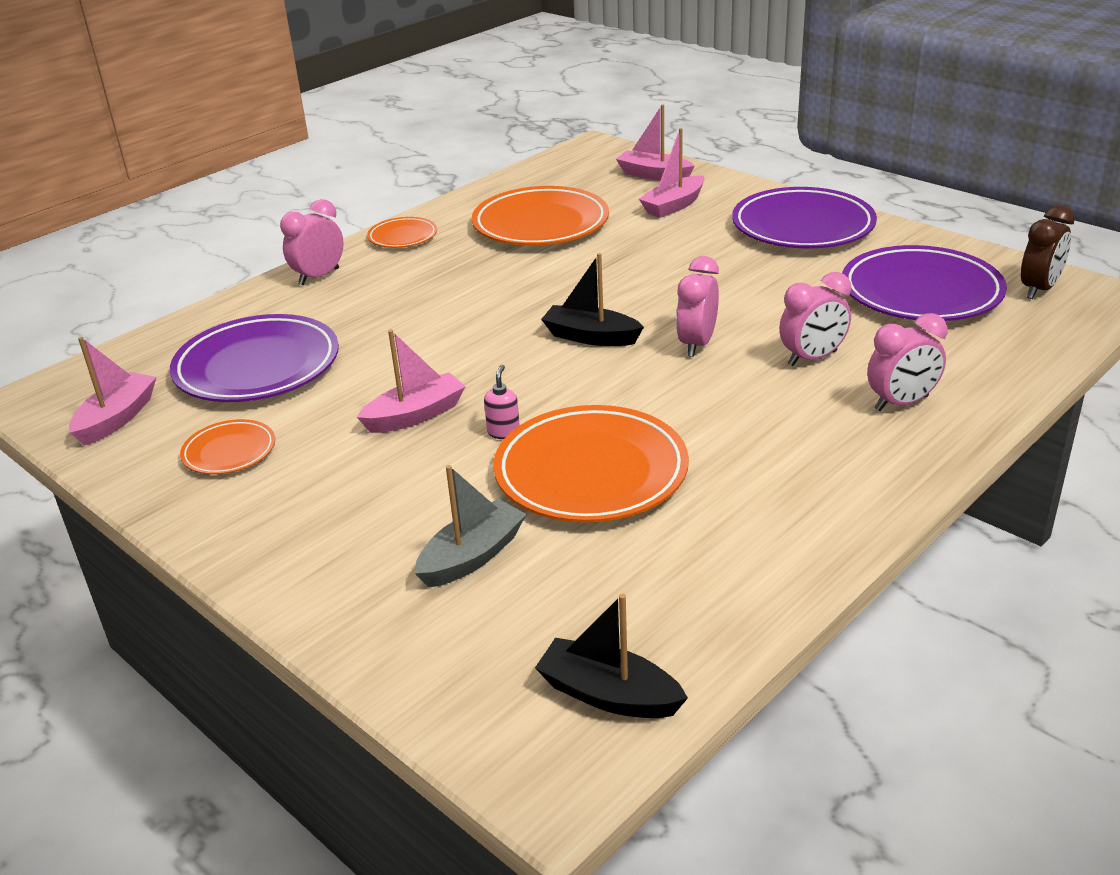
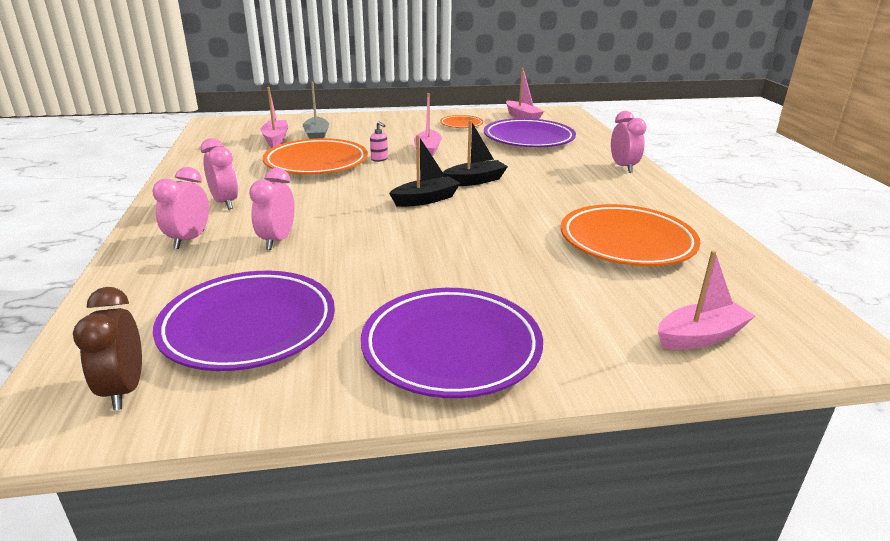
camera: 125 degrees right, 5 degrees down
(402, 237) = (662, 198): orange plate -> none
(608, 694) = (218, 133): black boat -> black boat (475, 181)
(673, 206) = (596, 308): pink boat -> pink boat (276, 139)
(697, 344) = (361, 219): pink clock -> pink clock (225, 203)

